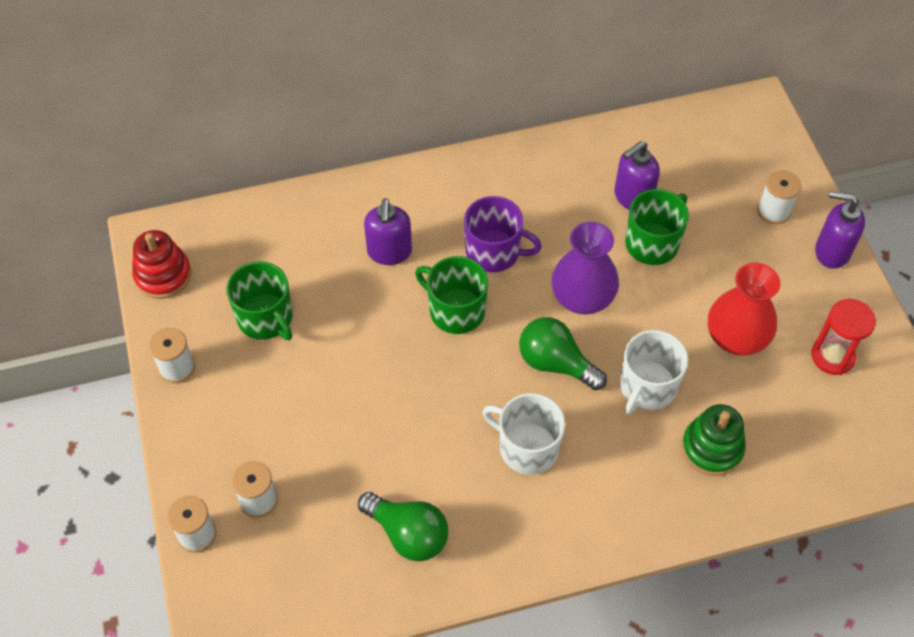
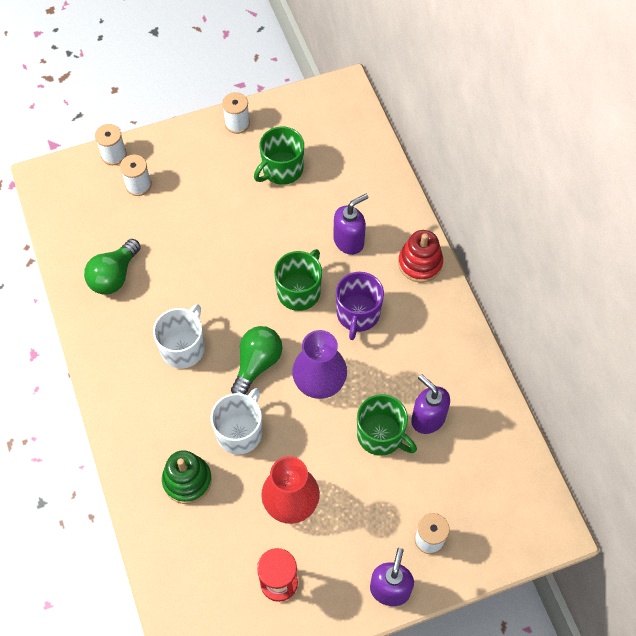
camera: 85 degrees right, 5 degrees up
(163, 275) = (312, 103): red stacking toy -> red stacking toy (420, 263)
(389, 252) = (349, 241): purple soap dispenser -> purple soap dispenser turned 150 degrees clockwise
(647, 387) = (240, 432): white mug -> white mug turned 90 degrees clockwise

